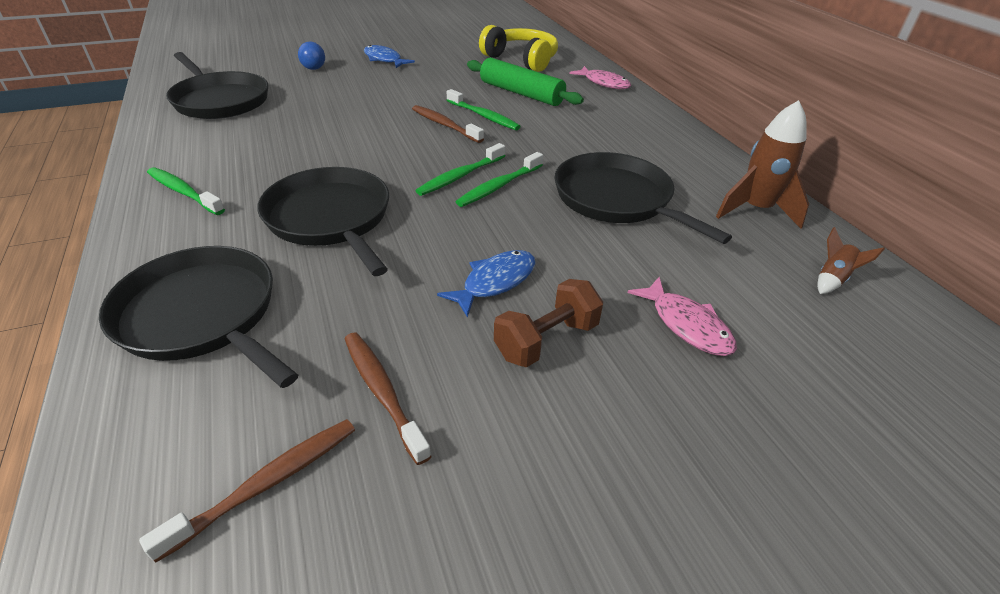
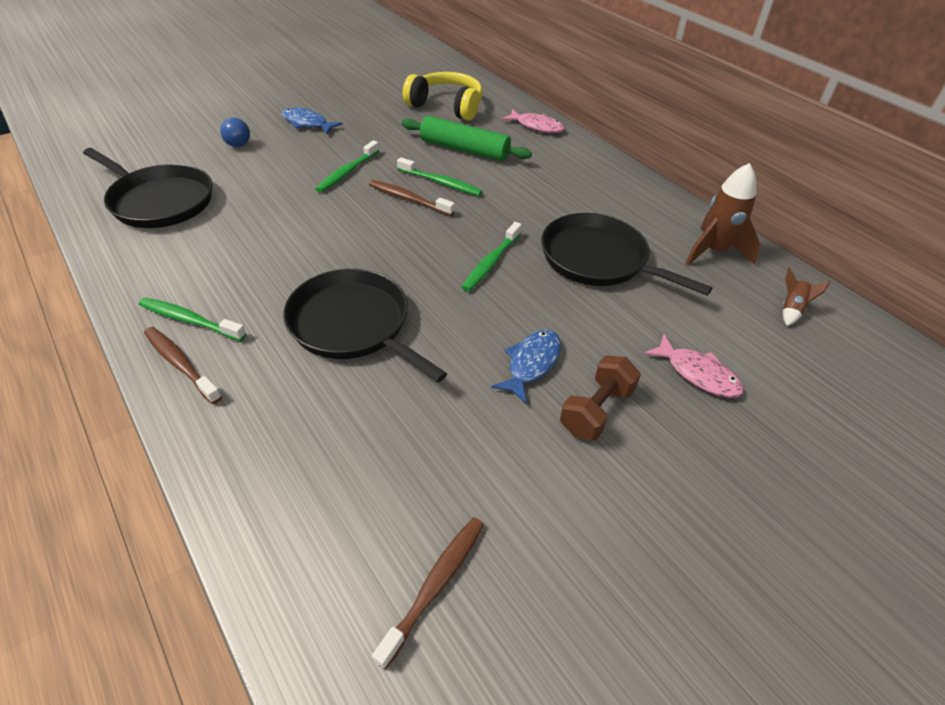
camera: 15 degrees left, 5 degrees up
(202, 315) = (290, 449): black pan -> none
(382, 392) = (487, 486): brown toothbrush -> brown toothbrush (180, 364)
(460, 176) = (451, 257): green toothbrush -> green toothbrush (347, 172)

